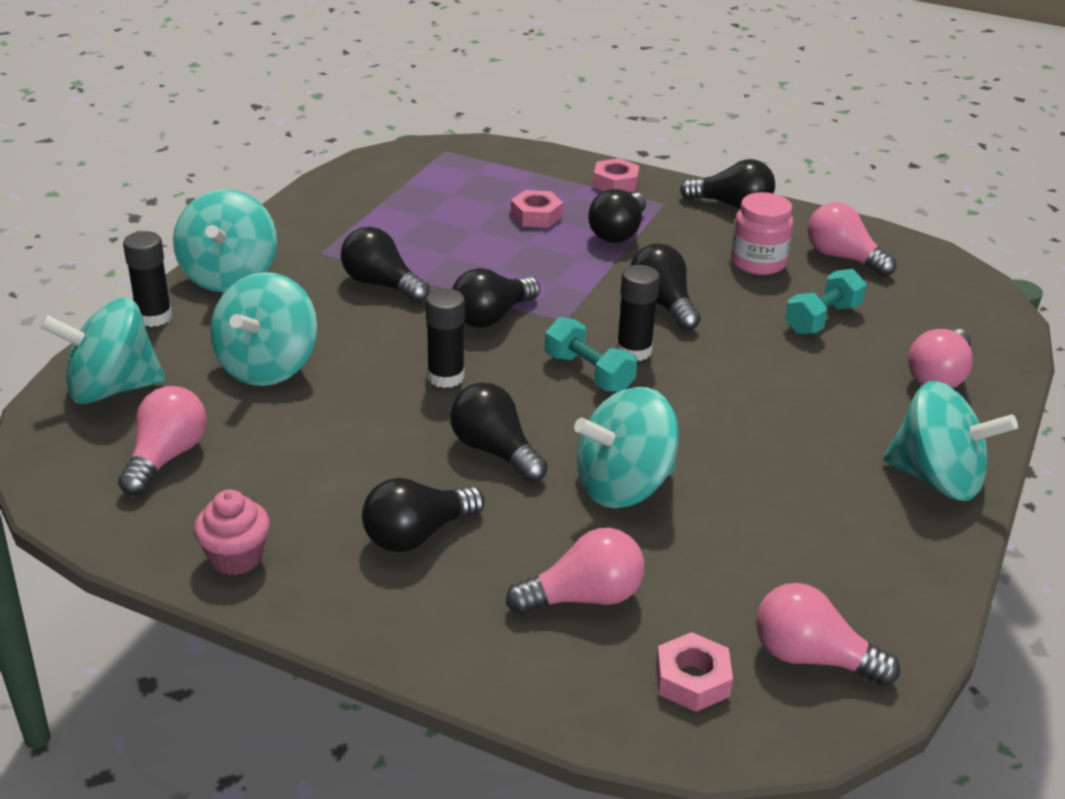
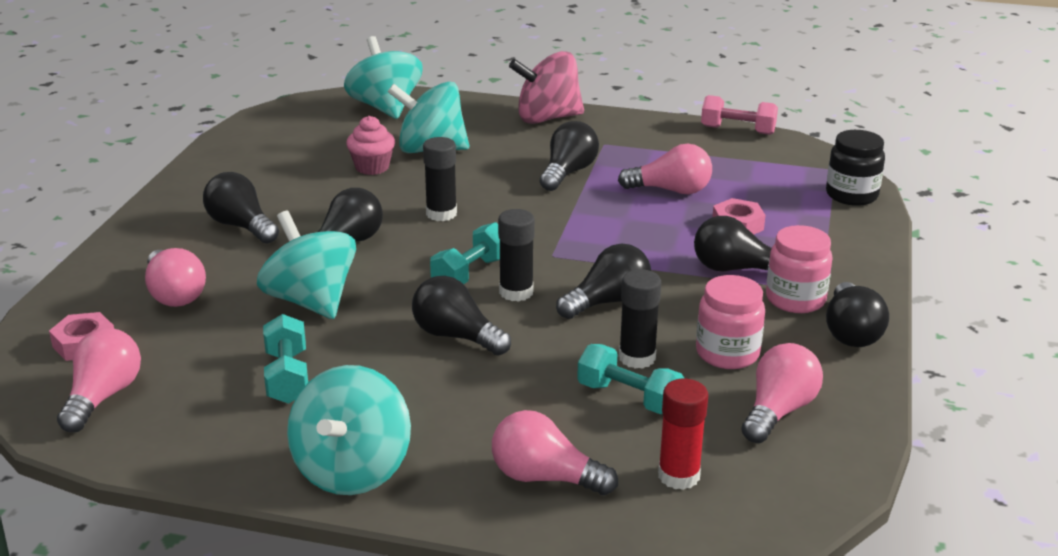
camera: 80 degrees right, 5 degrees down
(154, 317) = (478, 104): black glue stick -> black glue stick (637, 358)
(166, 457) = (313, 136): pink light bulb -> pink light bulb (671, 190)
(229, 276) = (547, 118): turquoise spinning top -> pink spinning top
(236, 558) = (213, 172): pink cupcake -> pink cupcake (372, 167)
(333, 177) = (737, 130): none -> pink dumbbell
(491, 317) = (541, 222): black light bulb -> black light bulb (456, 336)
(499, 154) = (851, 195): none -> black jar
(615, 183) = (843, 260): pink nut -> none
(676, 217) = (795, 299): none -> pink jar
(778, 512) = (287, 377): none -> turquoise dumbbell
(930, 315) = (678, 476): none -> red glue stick

